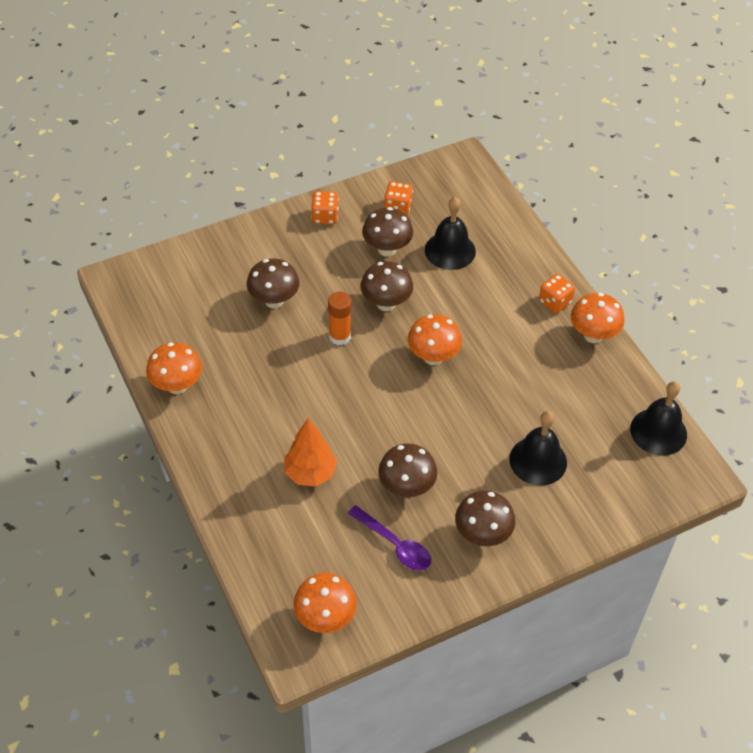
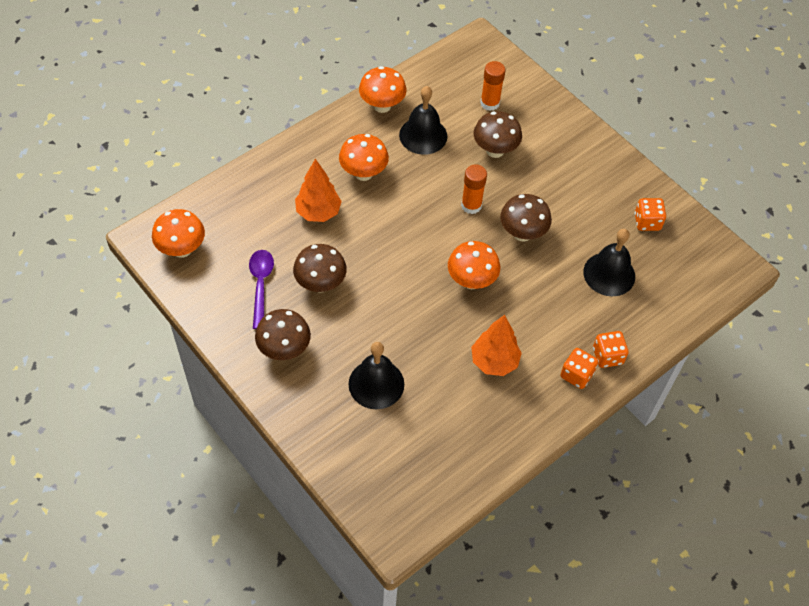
camera: 75 degrees right, 5 degrees up
(208, 290) = (490, 103): none -> orange glue stick
(325, 216) = (610, 167): orange dice -> orange dice (607, 356)
(387, 249) = (589, 222): brown mushroom -> none
(395, 544) = (261, 285): purple spoon -> purple spoon turned 150 degrees clockwise
(529, 360) = (494, 361): none -> orange tree
(593, 335) = (545, 415): orange mushroom -> orange mushroom (363, 173)
(658, 431) = (440, 488): black bell -> black bell (423, 135)

